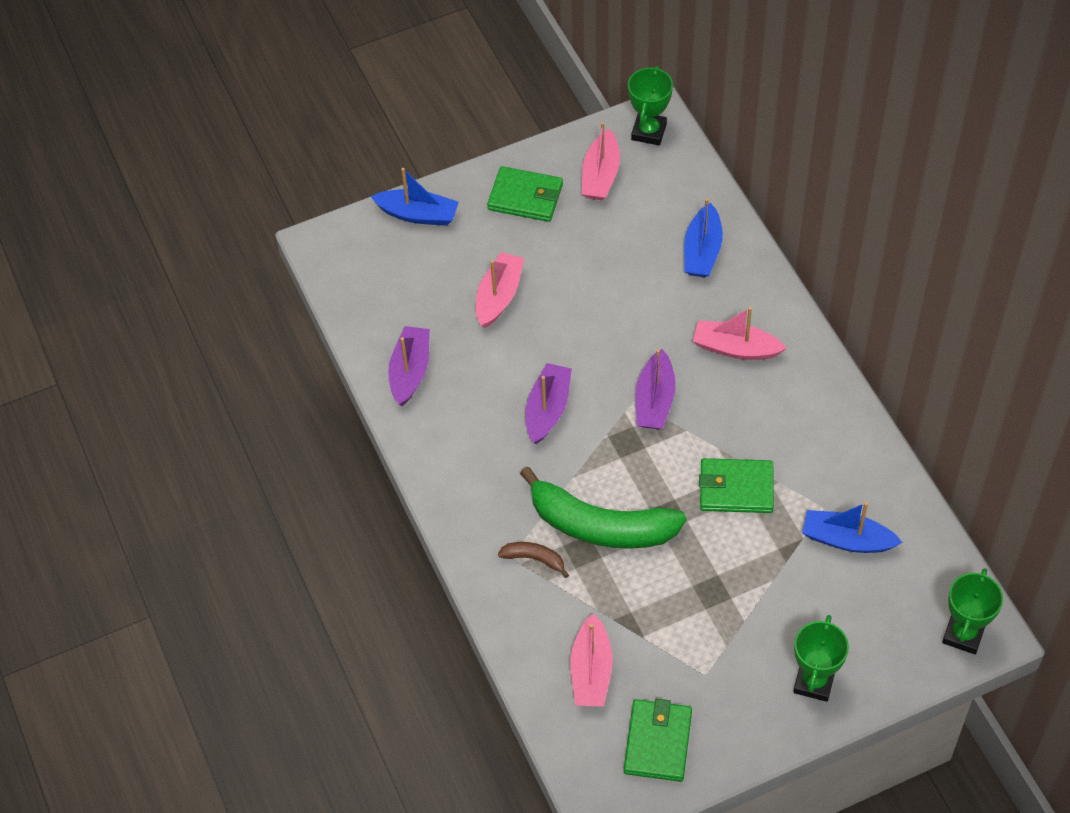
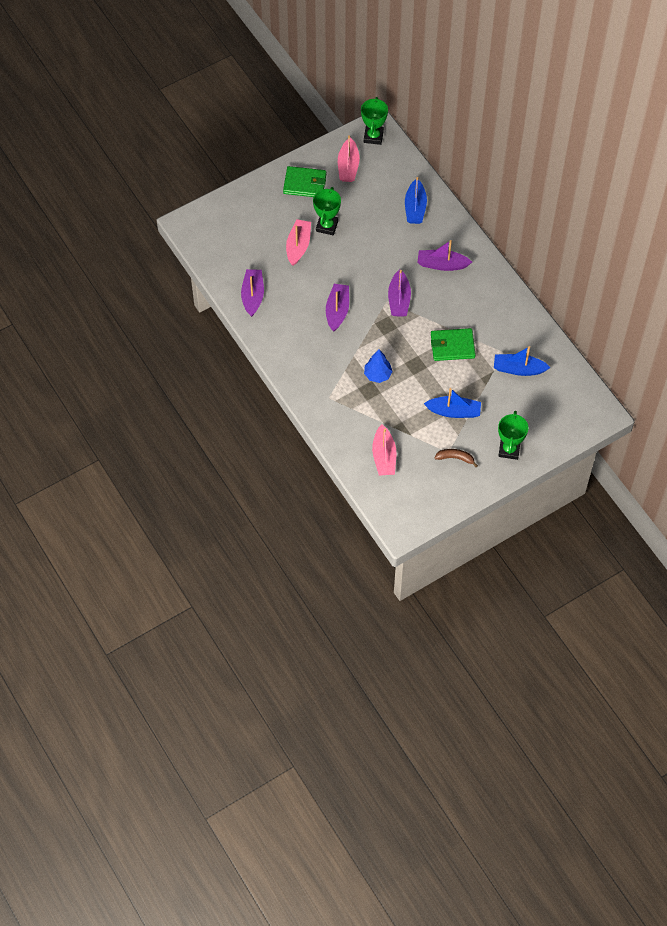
camera: 10 degrees left, 5 degrees up
(418, 214) = (241, 200): blue boat -> blue boat (454, 411)
(534, 559) = (342, 397): brown banana -> brown banana (455, 458)
(600, 525) = (377, 375): green banana -> blue tree
(658, 742) = (426, 491): green wallet -> none
(735, 348) = (442, 264): pink boat -> purple boat
(963, 634) = (589, 415): green trophy -> green trophy (327, 226)

